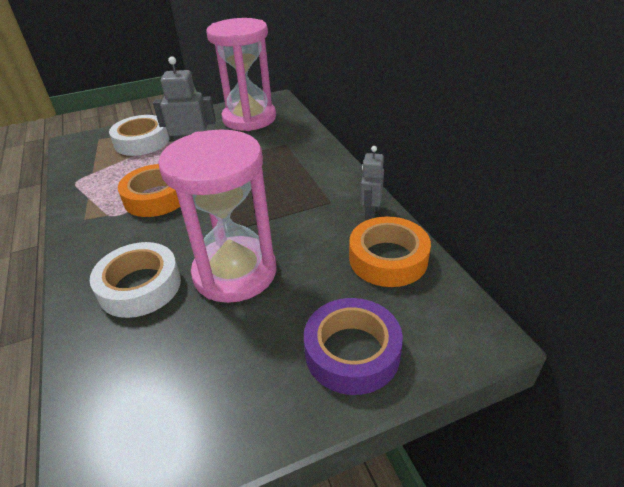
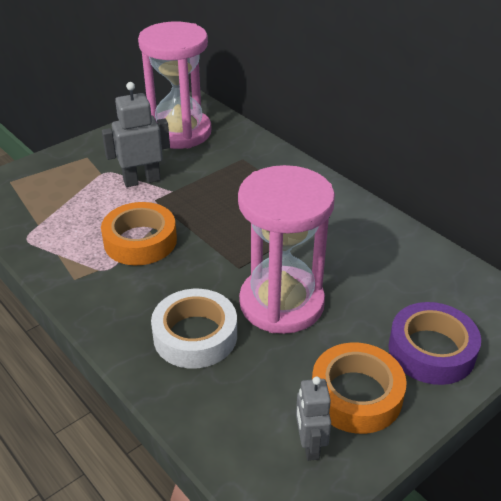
camera: 20 degrees left, 0 degrees up
(142, 142) = (70, 178): white tape -> none
(370, 213) = (374, 221): grey robot -> grey robot (309, 445)
(388, 259) = (415, 263): orange tape -> orange tape (356, 395)

